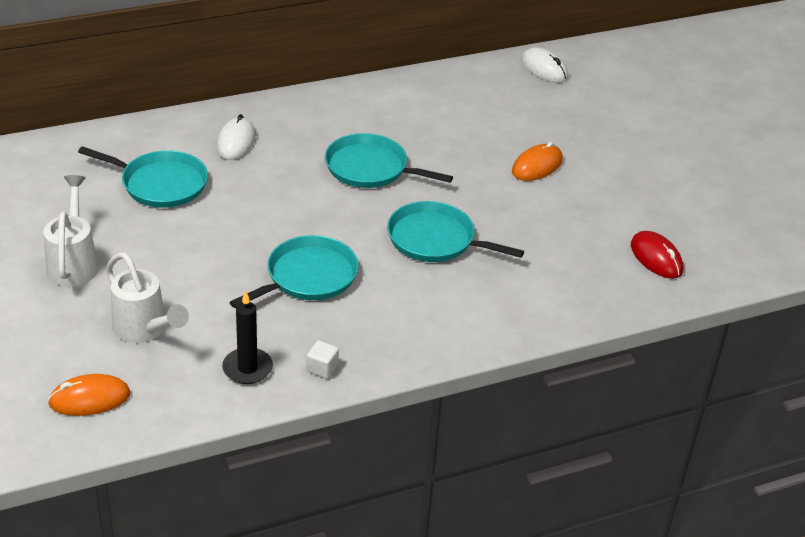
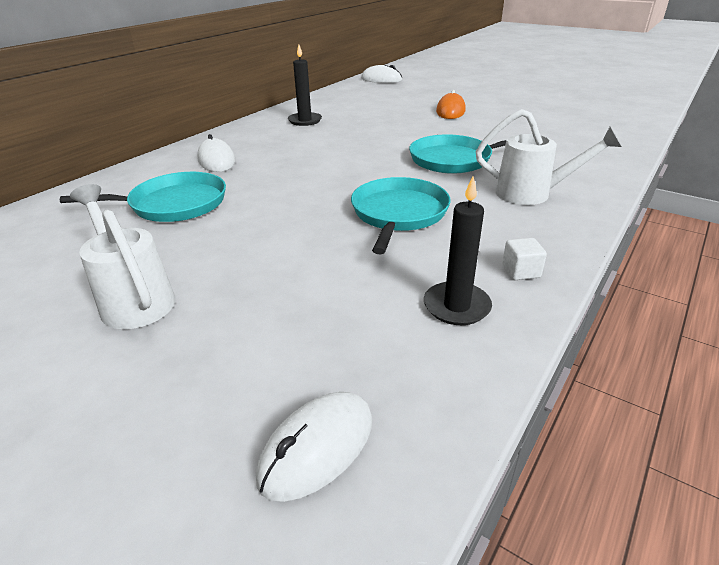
camera: 30 degrees left, 5 degrees down
(89, 399) = (317, 448): orange mouse -> white mouse
(145, 330) = (297, 325): white watering can -> white watering can (532, 194)
(370, 115) = (305, 121): none -> black candle
(370, 168) = (346, 142): turquoise pan -> none
(656, 258) = (593, 123): red mouse -> none

